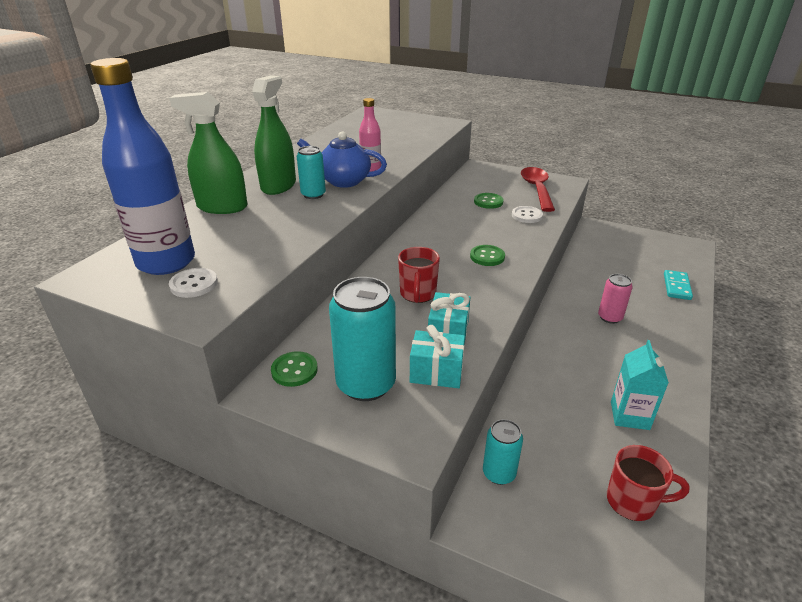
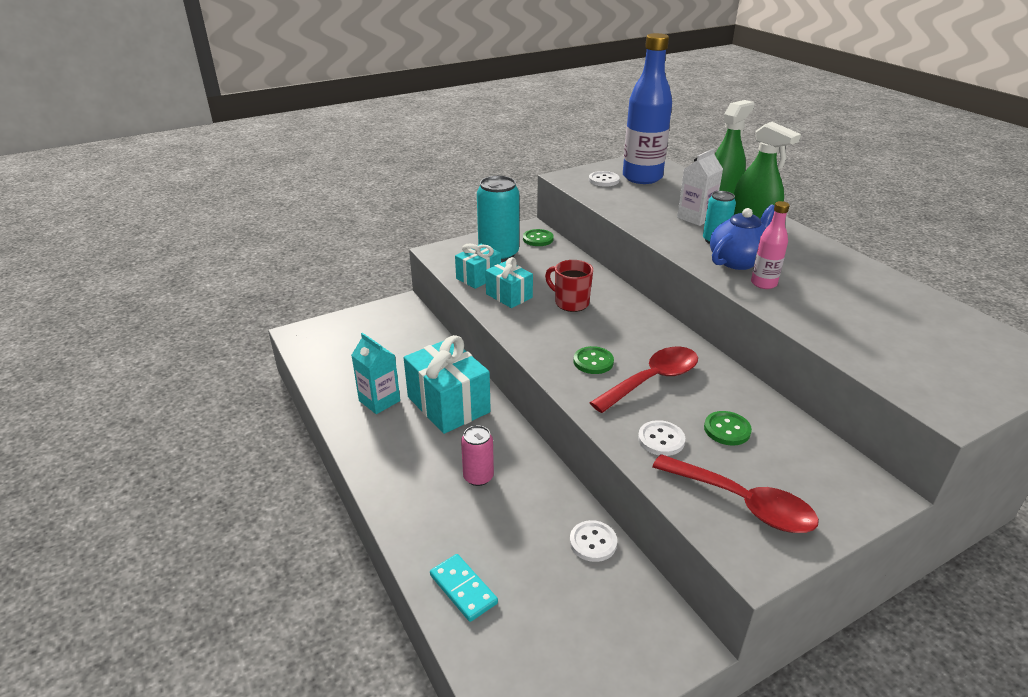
camera: 125 degrees right, 0 degrees up
(269, 211) = (695, 218): none -> white carton
(476, 231) = (652, 380): none -> red spoon
(499, 473) = (416, 324): turquoise can -> none
(573, 369) = (448, 404): none -> turquoise gift
(585, 261) = (593, 542): none -> white button
(633, 502) = (337, 358): red mug -> none

